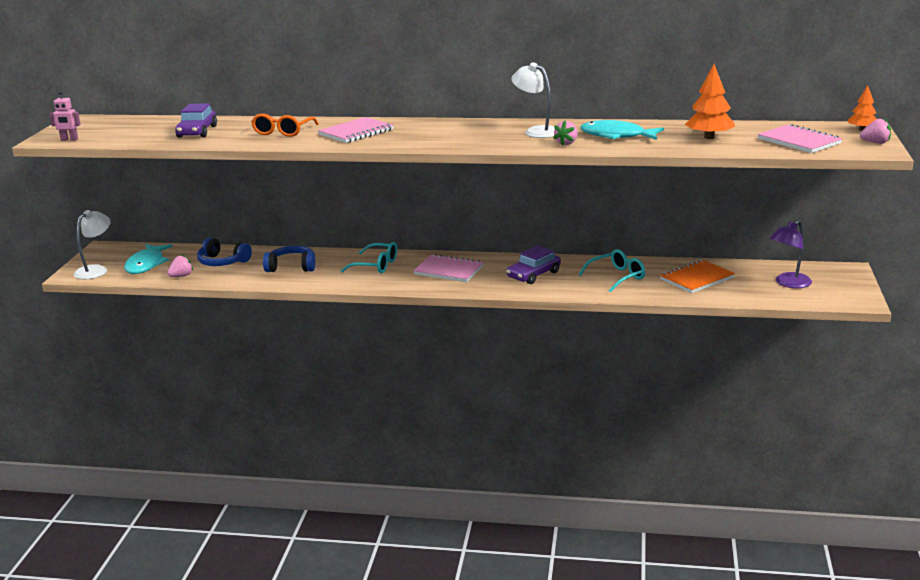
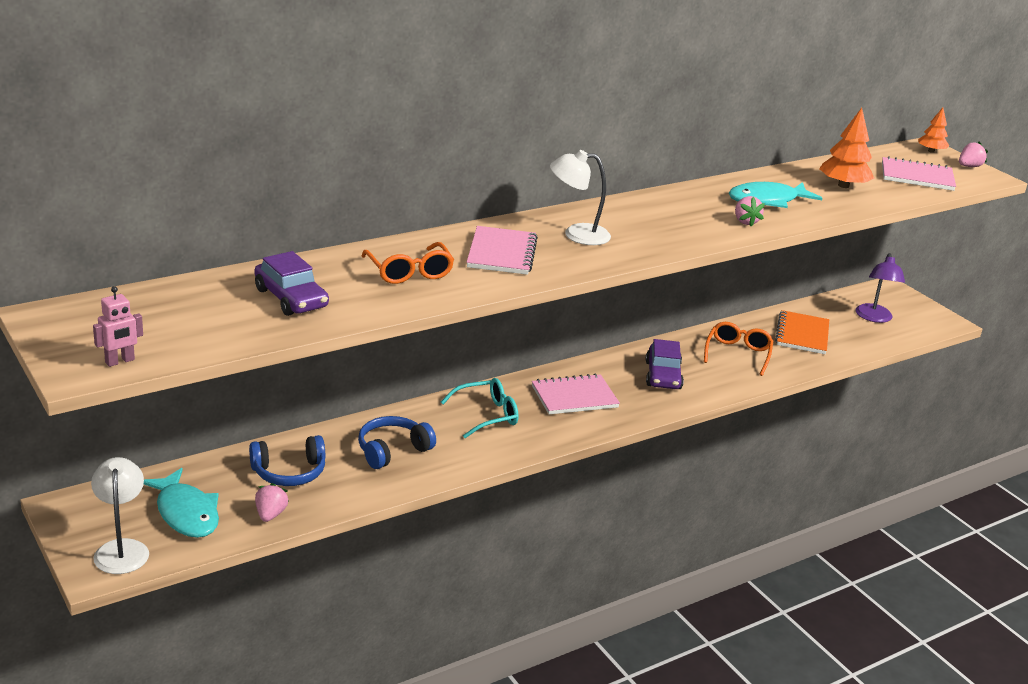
camera: 45 degrees left, 5 degrees up
(536, 131) = (684, 209): white lamp -> white lamp (577, 234)
(617, 277) = (738, 354): turquoise glasses -> orange glasses

